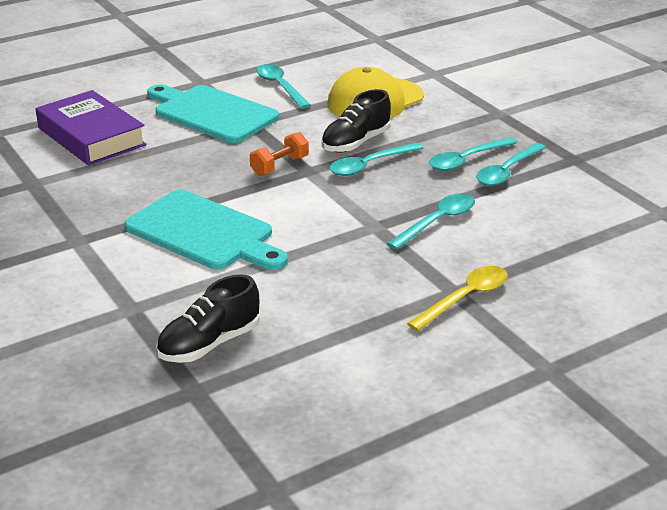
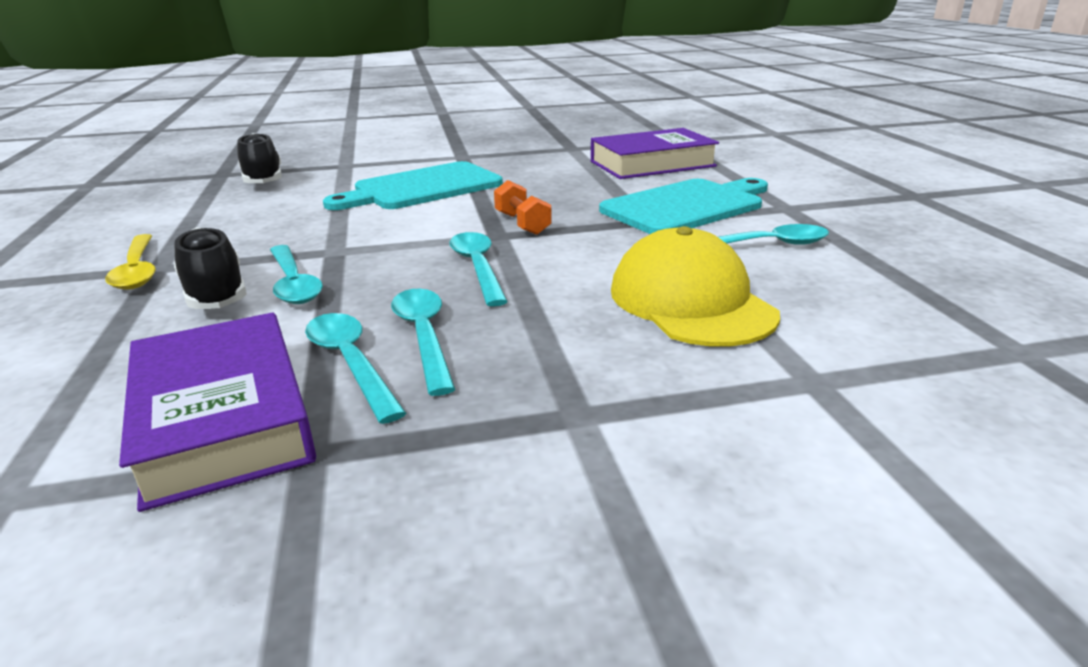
camera: 110 degrees right, 5 degrees down
(356, 143) = (550, 268): black shoe -> black shoe (216, 294)
(574, 187) = (222, 418): none -> purple book

